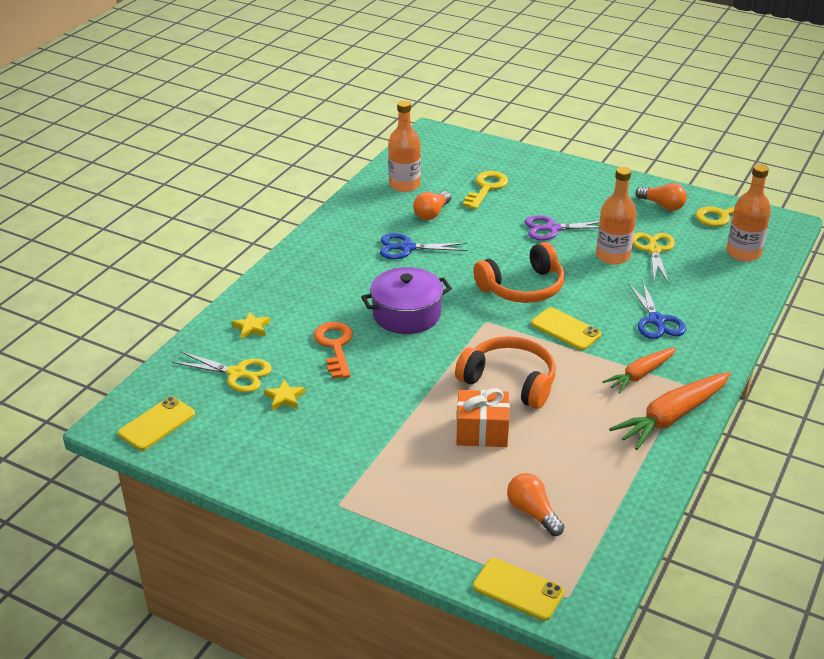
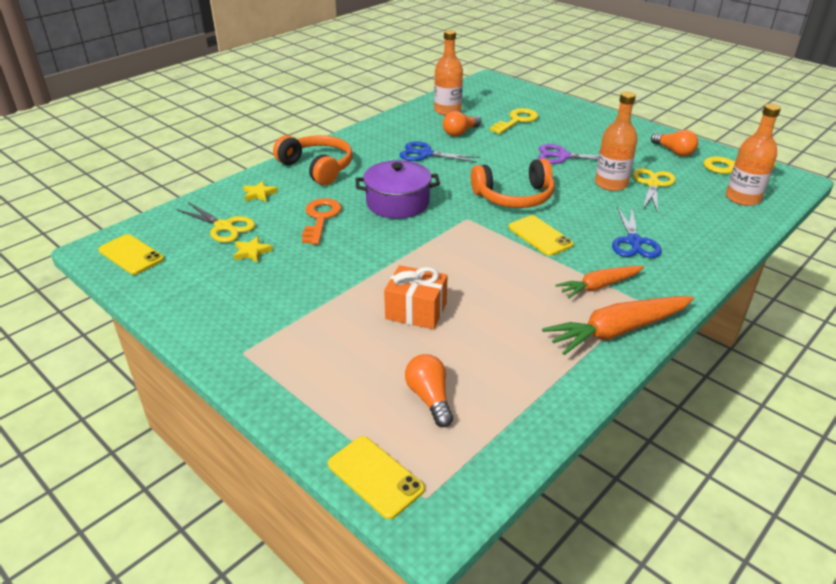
camera: 15 degrees right, 0 degrees up
(157, 424) = (131, 255): yellow phone -> yellow phone turned 75 degrees clockwise
(509, 381) = (465, 271): orange headphones -> orange headphones (317, 168)

